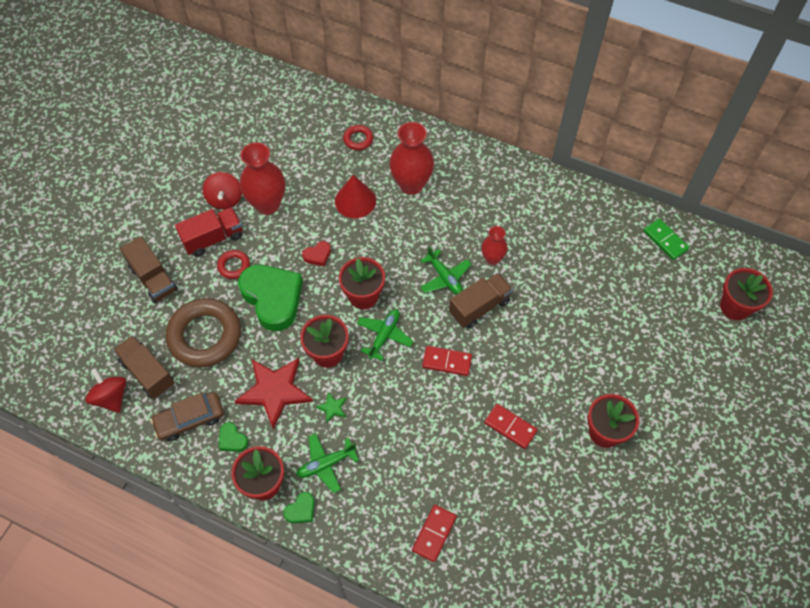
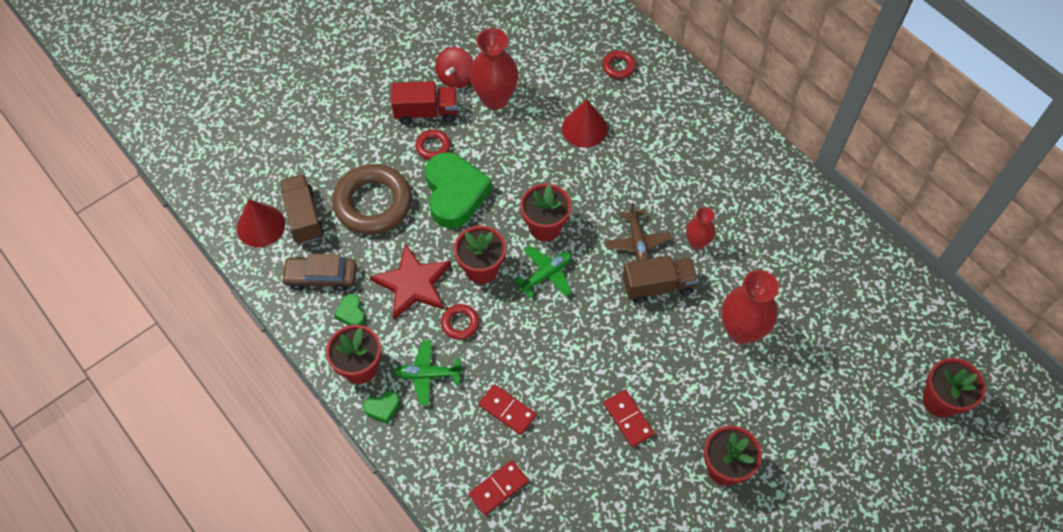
camera: 25 degrees right, 0 degrees up
(111, 397) = (260, 226): red spinning top -> red cone
(153, 279) = (351, 129): brown truck -> none
(317, 255) = (519, 168): red heart -> none
(332, 408) = (460, 323): green star -> red ring
(411, 185) = (650, 134): red vase -> red vase (741, 331)
(445, 278) = (637, 242): green plane -> brown plane
(447, 362) = (596, 327): red domino -> red domino (507, 410)
(665, 240) = (898, 298): green domino -> none

